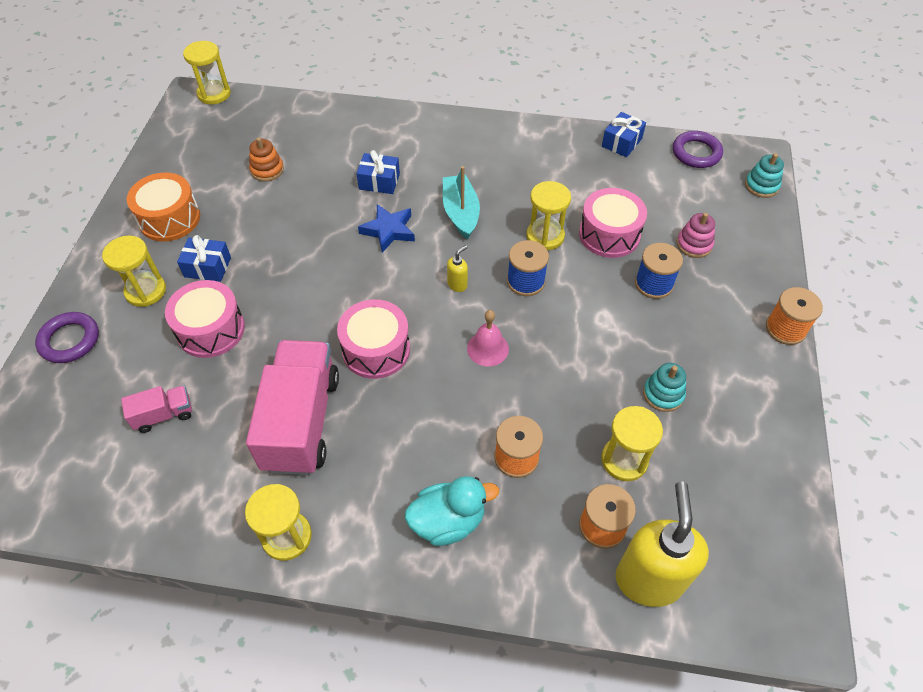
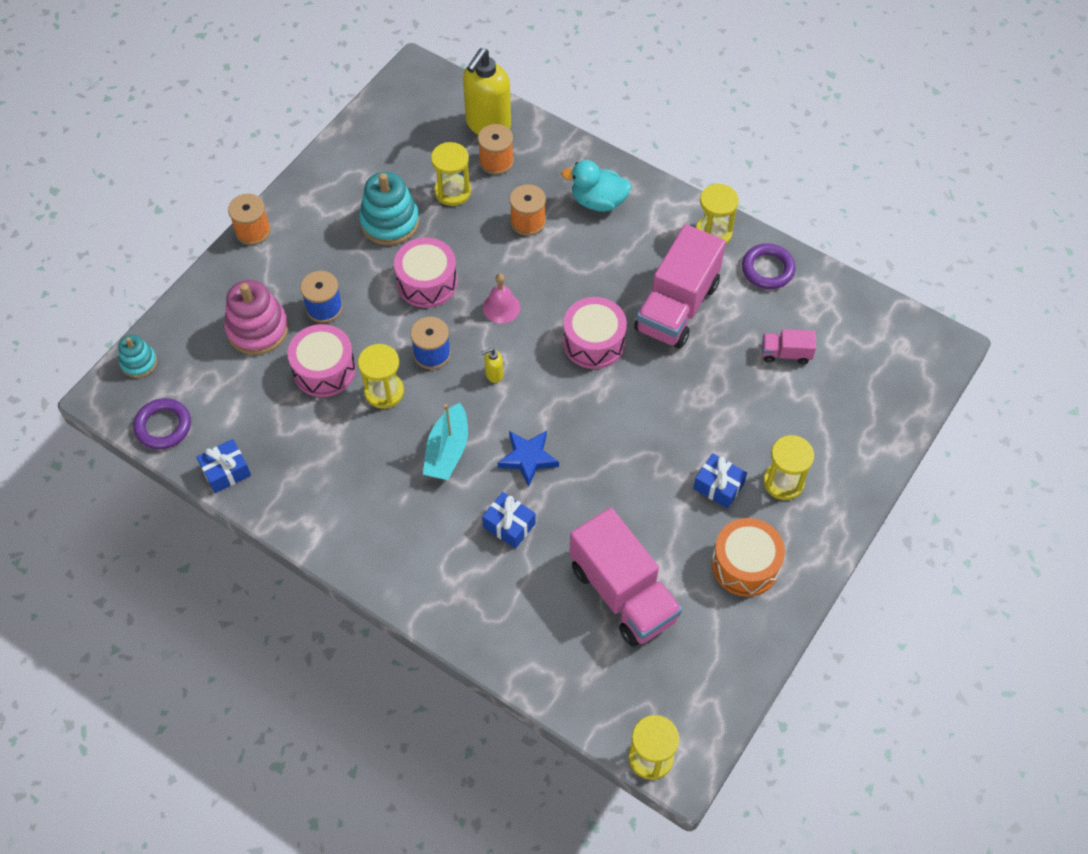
camera: 155 degrees left, 5 degrees up
(69, 340) = (860, 455): purple ring -> purple ring (767, 269)
(211, 330) = (730, 416): pink drum -> pink drum (427, 282)
(267, 170) = (623, 593): orange stacking toy -> pink truck
(663, 394) = (390, 222): turquoise stacking toy -> turquoise stacking toy, size x1.73
(694, 244) = (258, 329): pink stacking toy -> pink stacking toy, size x1.73

